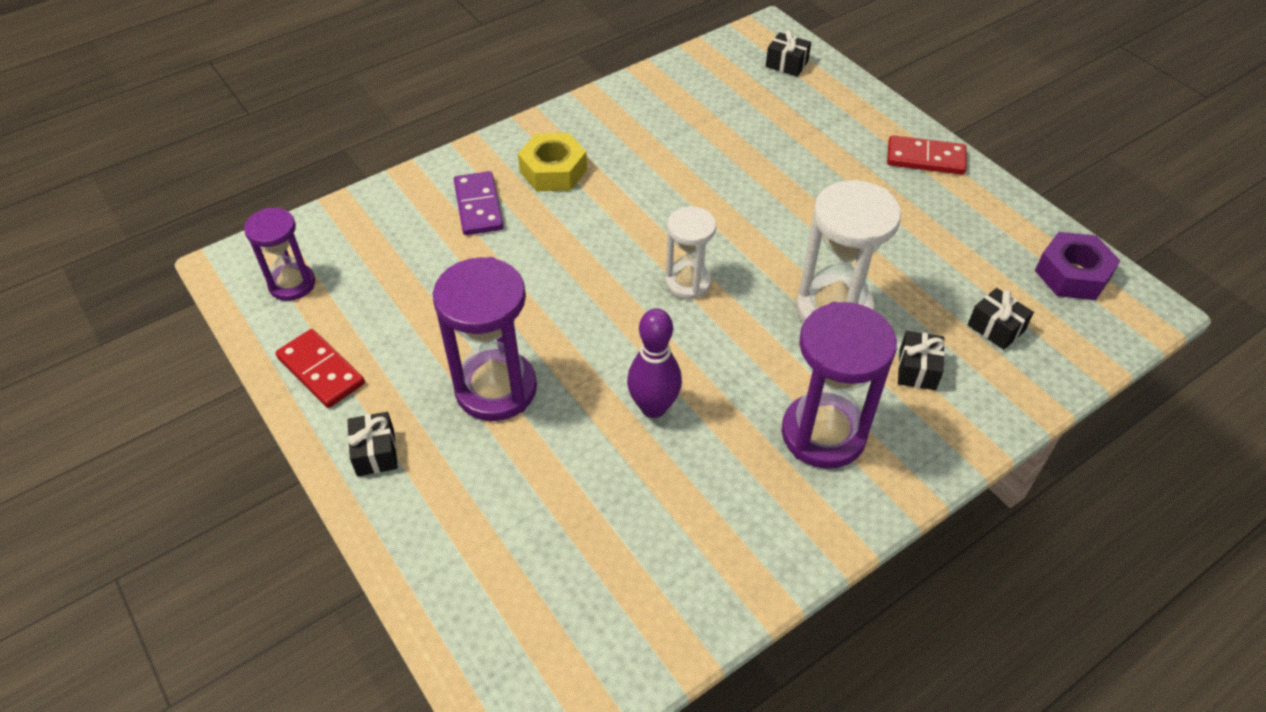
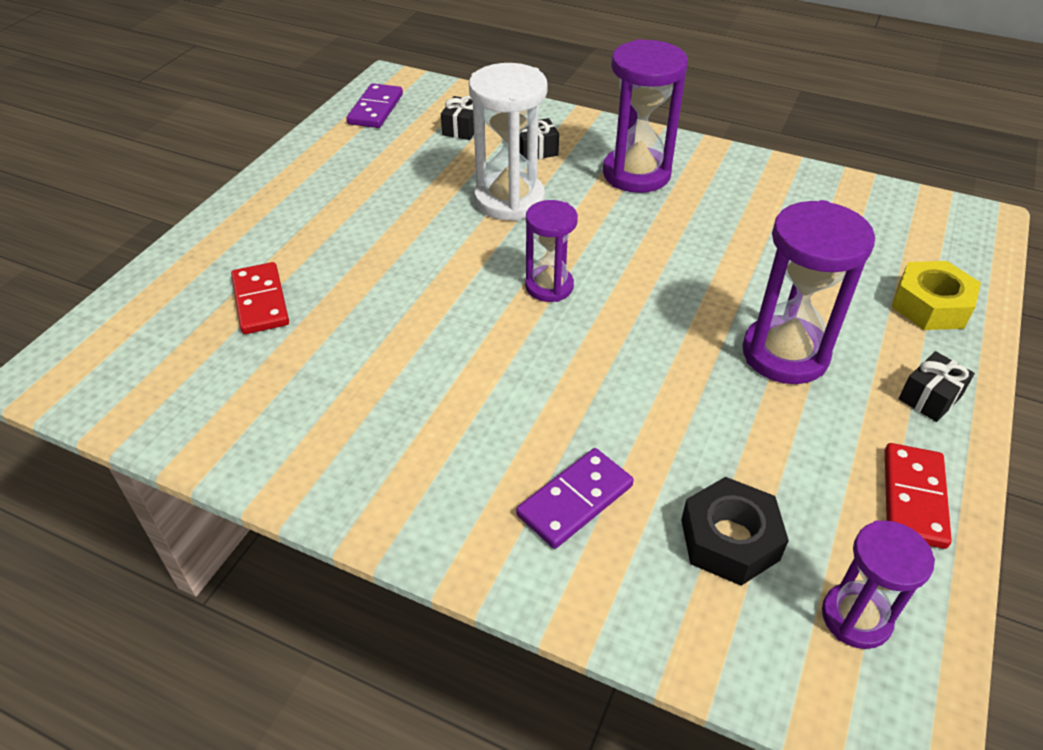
camera: 120 degrees left, 5 degrees down
(388, 259) = (729, 539): none -> black nut
(553, 171) = (461, 460): yellow nut -> yellow nut (930, 305)
(653, 407) = (701, 256): purple bowling pin -> none
(688, 283) = (549, 286): white hourglass -> purple hourglass
(786, 64) = (126, 334): black gift -> none
(925, 158) = (265, 200): red domino -> red domino (261, 301)
(1072, 274) = (375, 109): purple nut -> purple domino

